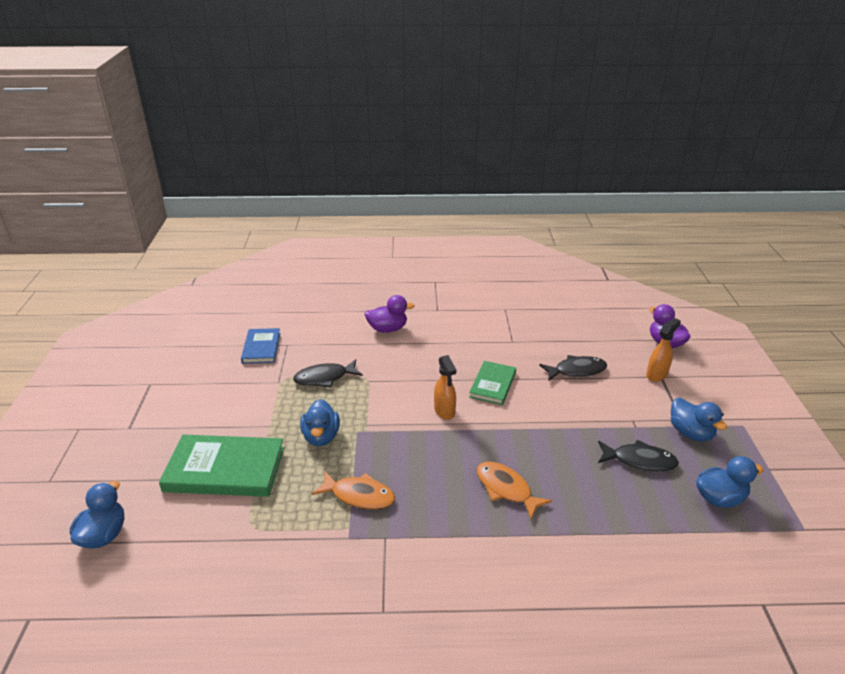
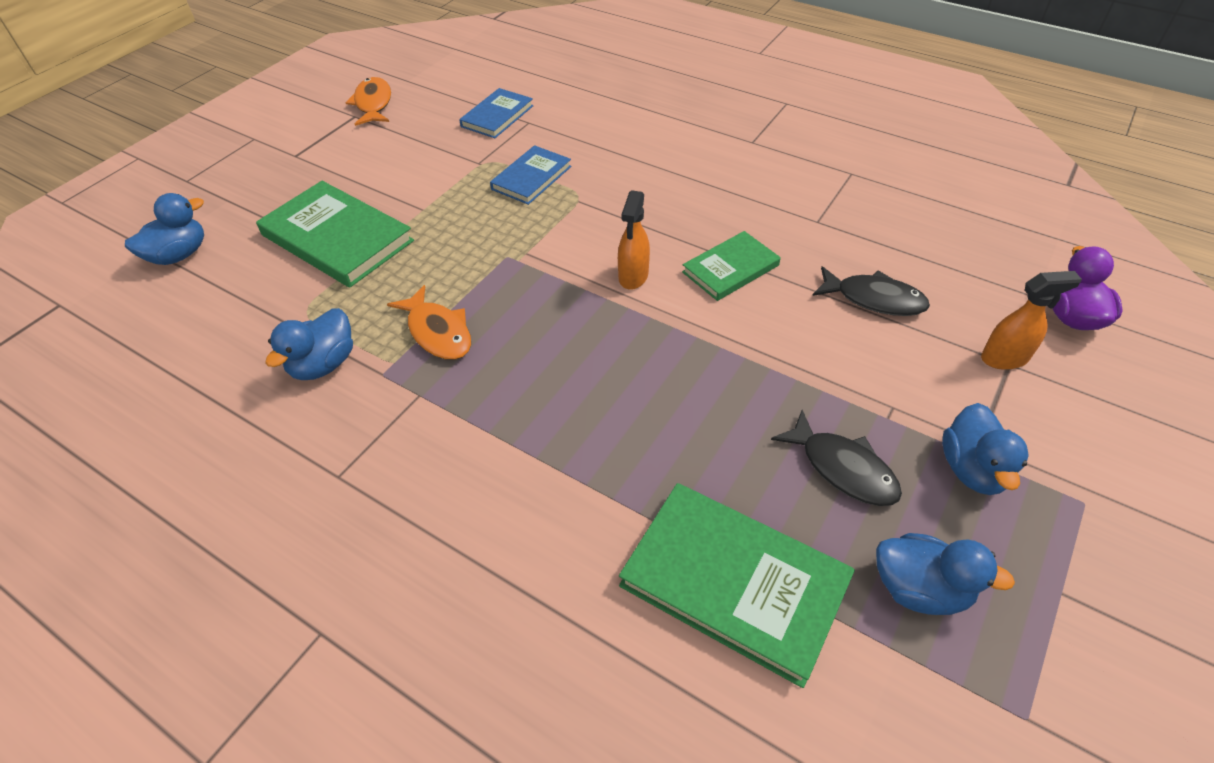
camera: 35 degrees right, 15 degrees up
(321, 437) = (463, 245): blue duck -> blue duck (323, 364)
(324, 378) = (531, 178): black fish -> blue book
(387, 329) = (663, 144): purple duck -> none
(506, 489) = (613, 411): orange fish -> orange fish (373, 104)
(645, 542) = (734, 582): none -> green book

